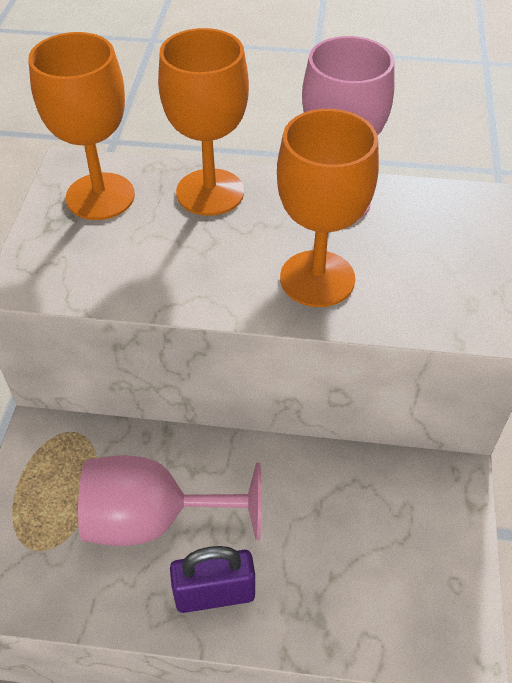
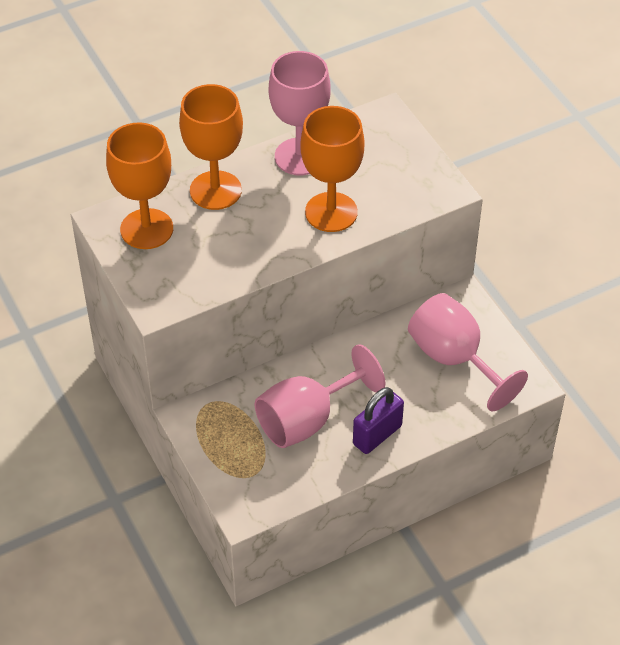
camera: 35 degrees left, 0 degrees up
(388, 552) = (454, 359): none -> pink goblet

